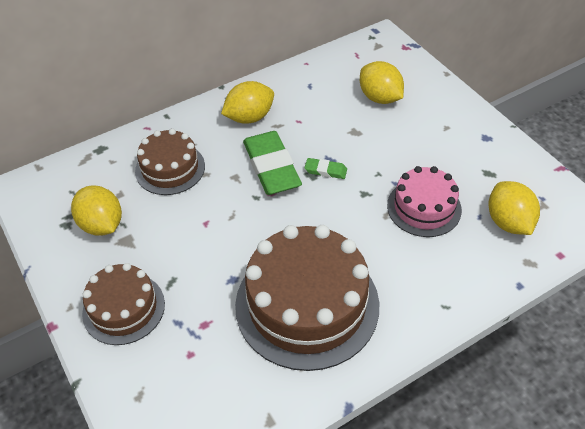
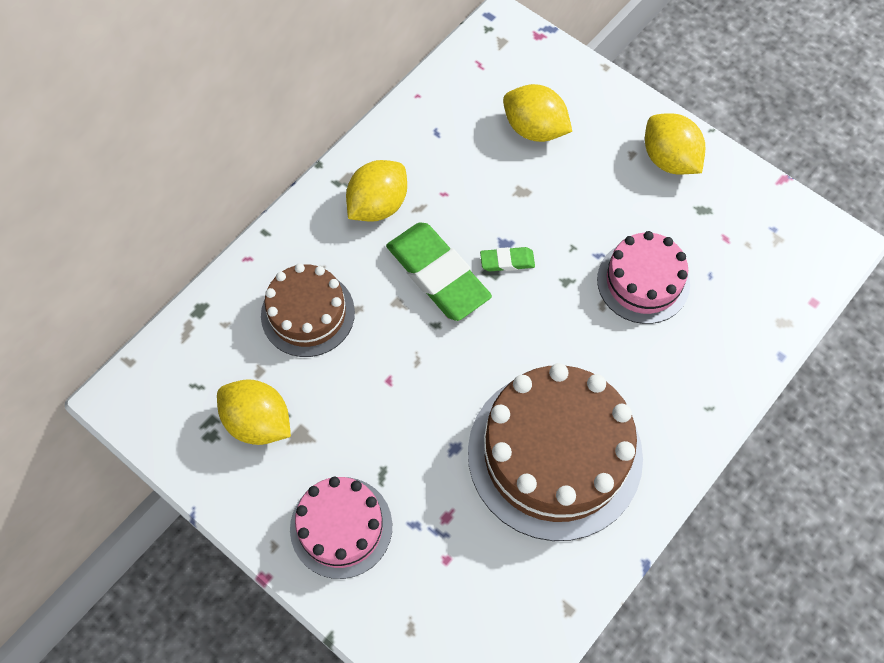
camera: 20 degrees left, 15 degrees up
(124, 308) = (341, 527): brown cake -> pink cake
(508, 222) = (745, 274): yellow lemon -> yellow lemon (669, 159)

